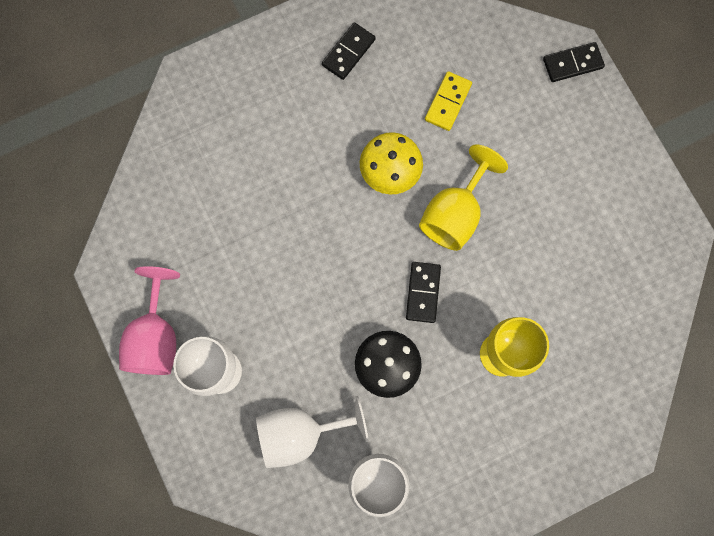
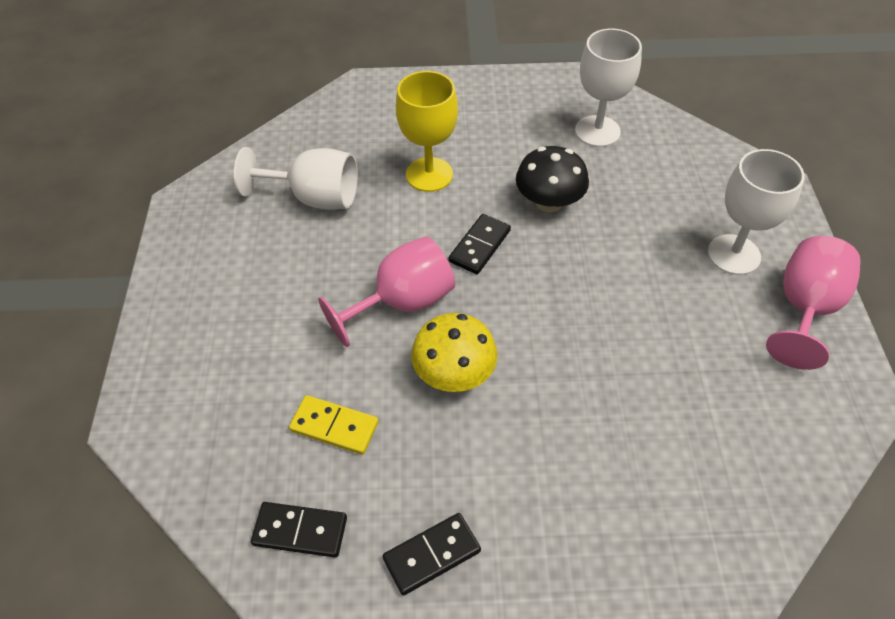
camera: 155 degrees left, 25 degrees down
(300, 433) = (660, 182): white goblet -> white goblet (314, 198)
(448, 102) = (334, 426): yellow domino -> yellow domino turned 60 degrees clockwise
(454, 214) = (402, 303): yellow goblet -> pink goblet
(572, 64) = (149, 409): black domino -> black domino (300, 531)

